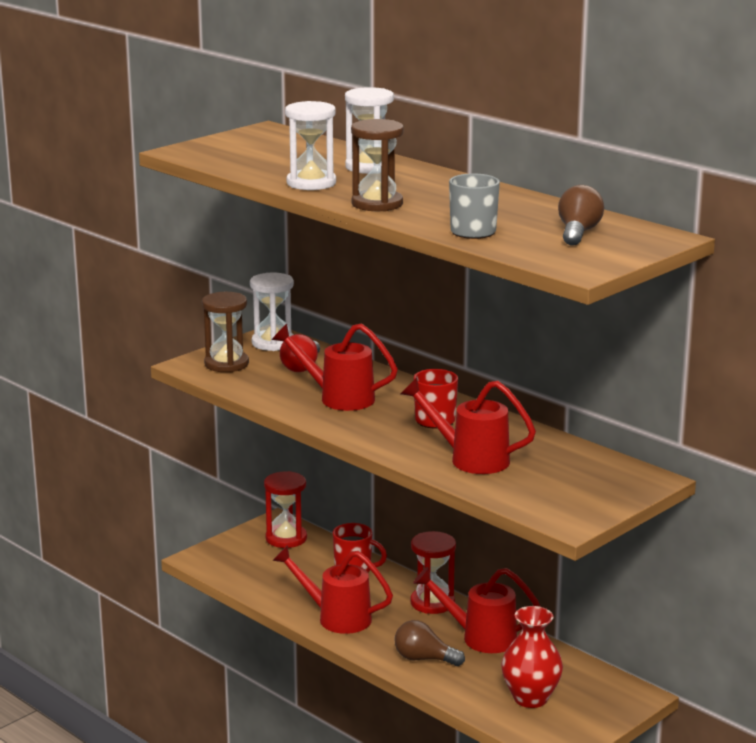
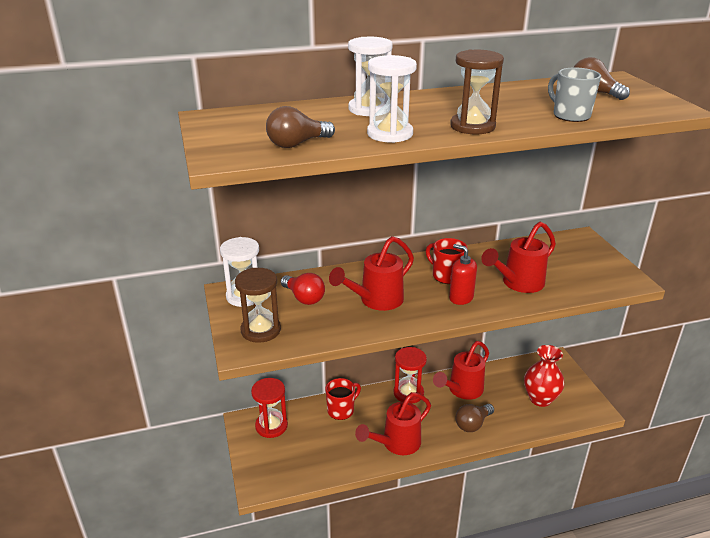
camera: 60 degrees left, 10 degrees up
(242, 163) = (297, 144): none -> brown light bulb
(398, 435) = (461, 298): none -> red soap dispenser

